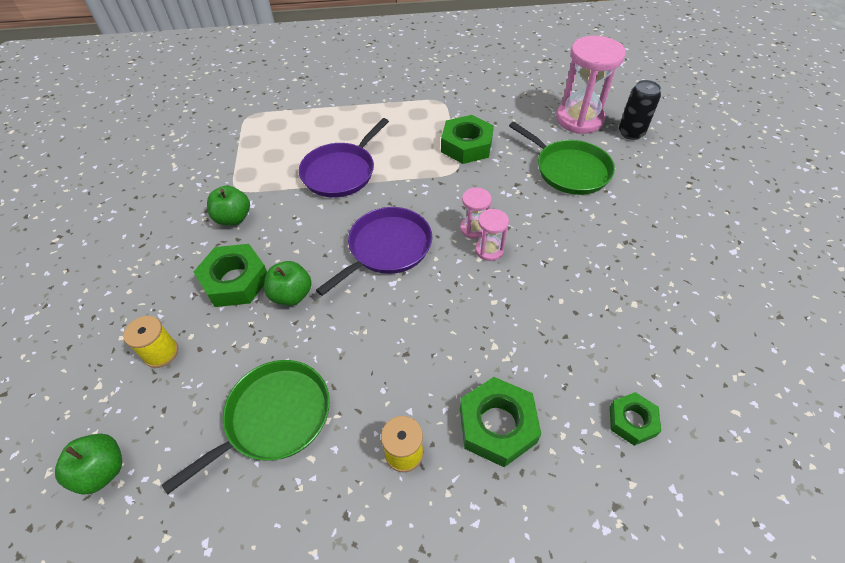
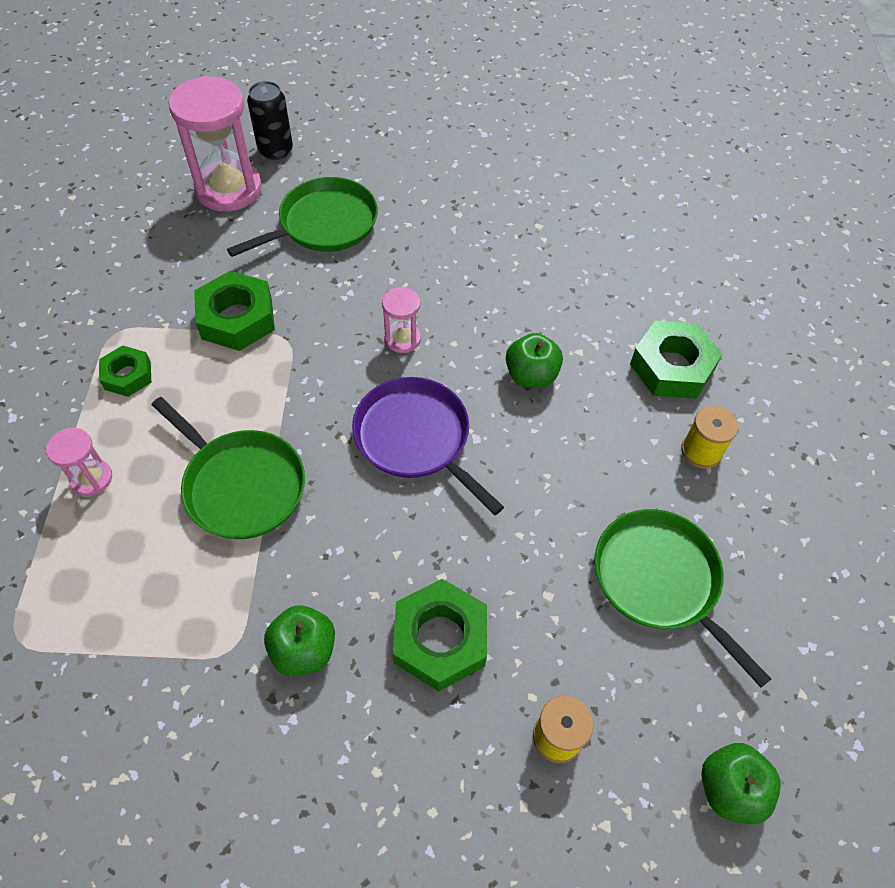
camera: 85 degrees left, 5 degrees up
(291, 295) = (478, 560): green apple -> green apple (531, 376)
(341, 172) = (241, 485): purple pan -> green pan
(489, 250) = (442, 330): pink hourglass -> pink hourglass (91, 478)
(632, 421) = (669, 265): green nut -> green nut (127, 375)

